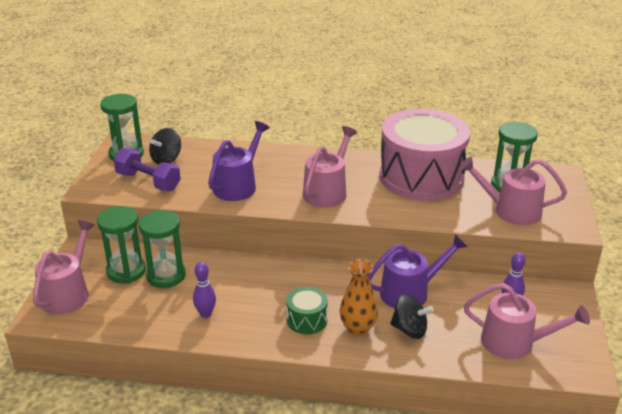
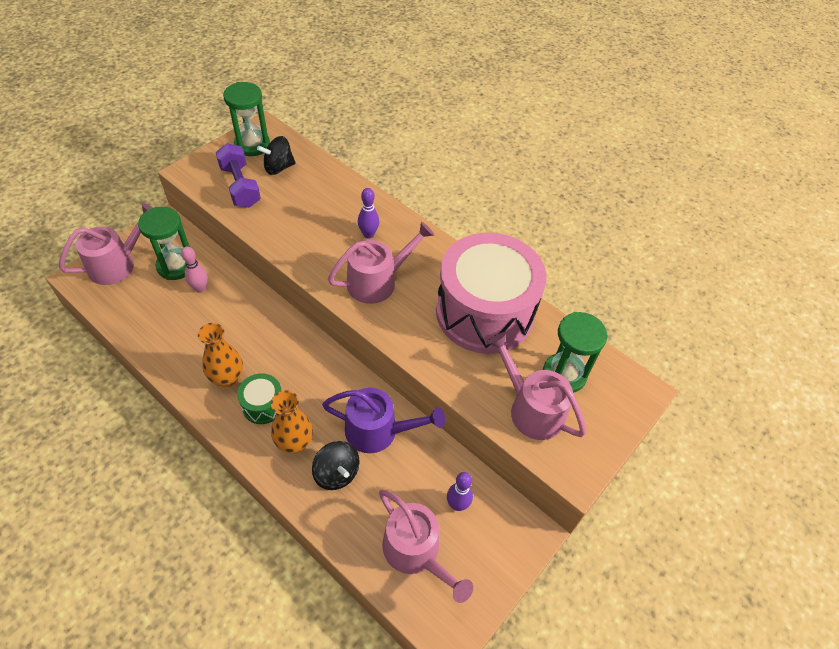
camera: 30 degrees right, 20 degrees up
(166, 276) = (200, 288): green hourglass -> pink bowling pin
(206, 314) = (193, 348): purple bowling pin -> purple bowling pin (368, 234)
(238, 185) = (307, 231): purple watering can -> none
(257, 318) = (227, 378): none -> orange vase

